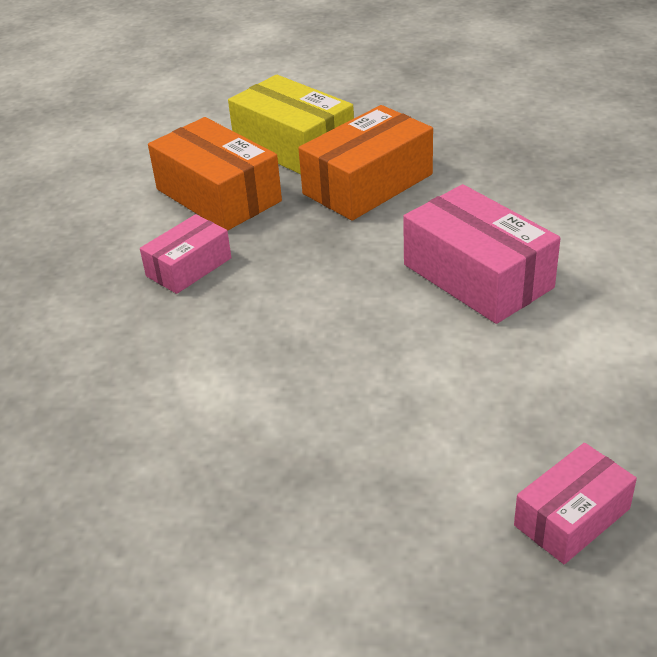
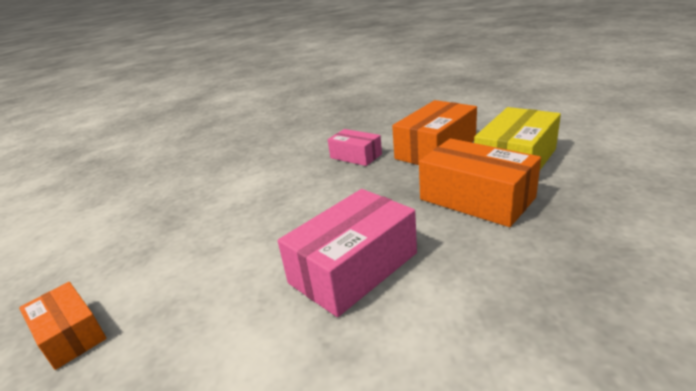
camera: 85 degrees right, 10 degrees down
(572, 517) = (70, 335): pink box -> orange box

